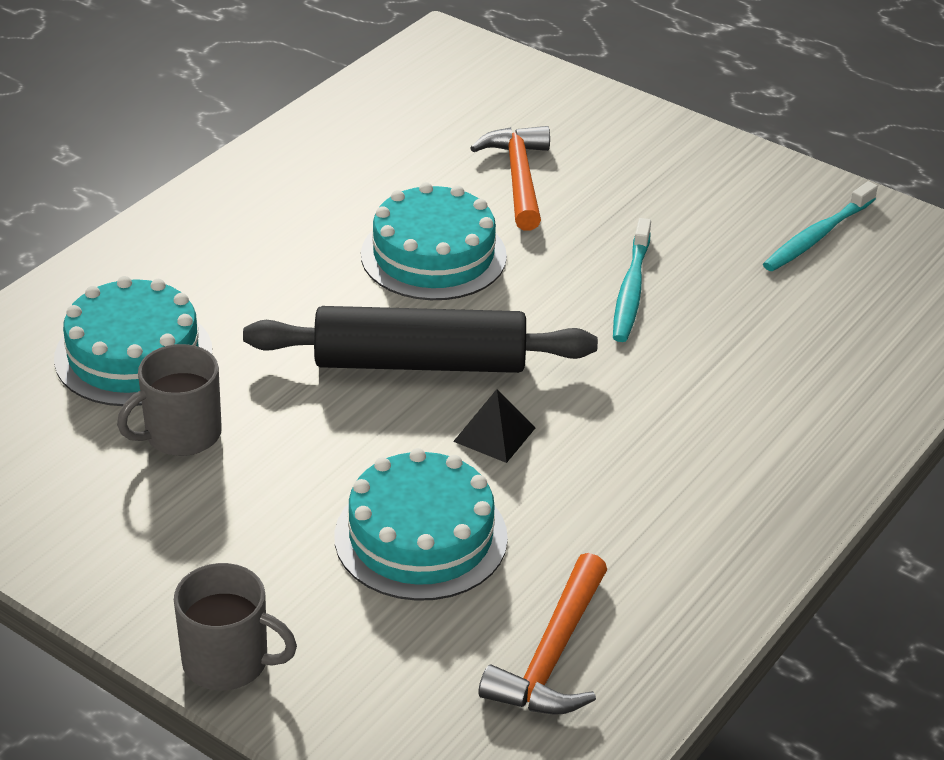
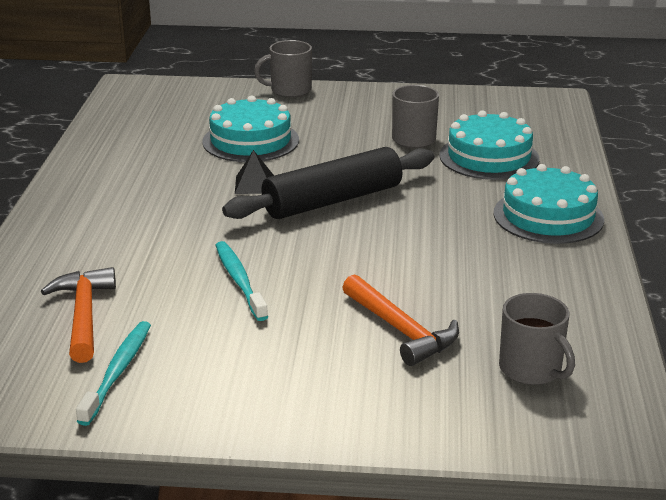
camera: 150 degrees right, 10 degrees down
(433, 255) = (396, 256): turquoise cake -> turquoise cake (548, 216)
(446, 107) = (531, 369): none -> grey mug
(552, 655) = (150, 126): orange hammer -> orange hammer (83, 315)

